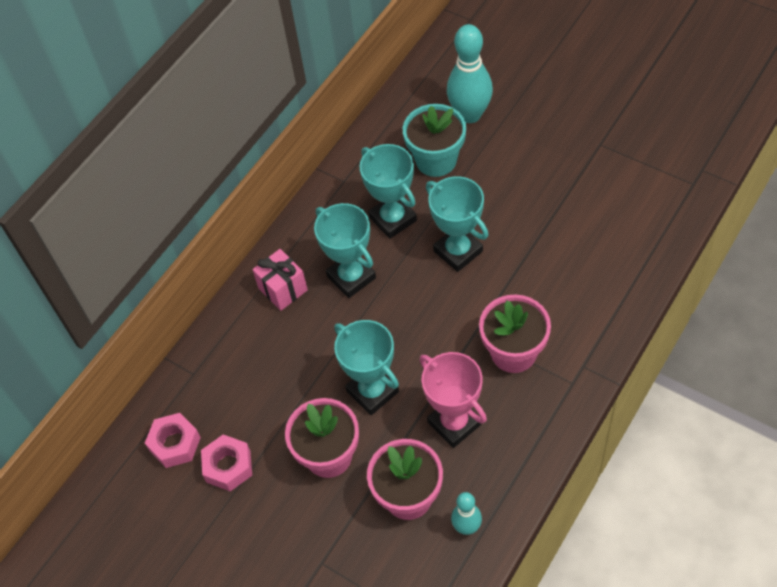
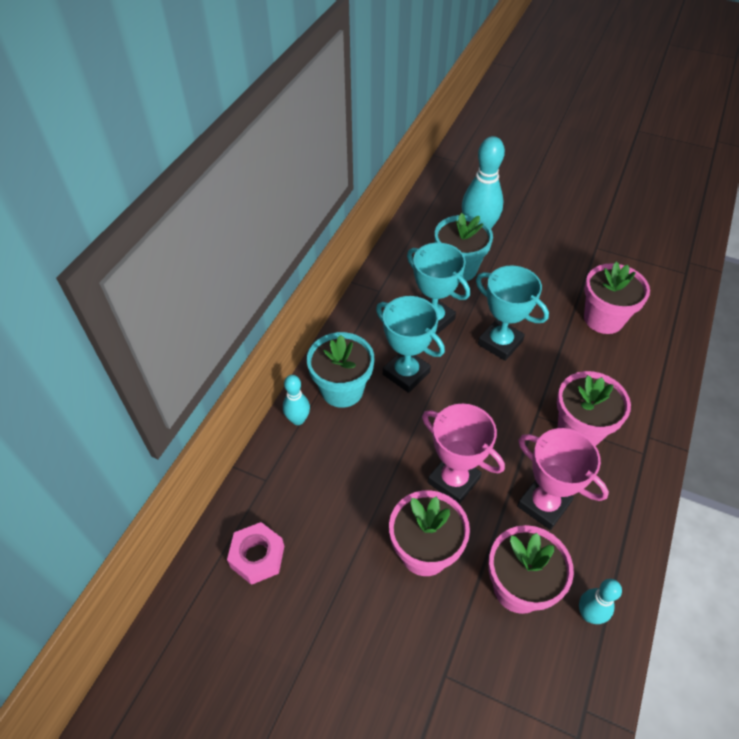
camera: 15 degrees left, 5 degrees down
(228, 466) = (320, 575): pink nut -> none
(234, 316) = (298, 419): none -> turquoise bowling pin
(283, 289) = (342, 390): pink gift -> turquoise flower pot
(372, 391) = (453, 480): turquoise trophy -> pink trophy
(579, 232) = (603, 319): none -> pink flower pot

